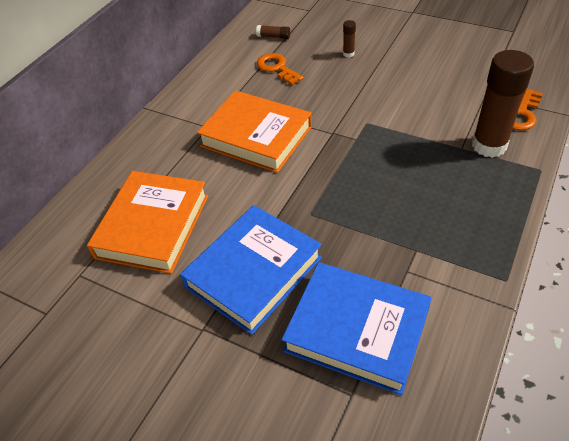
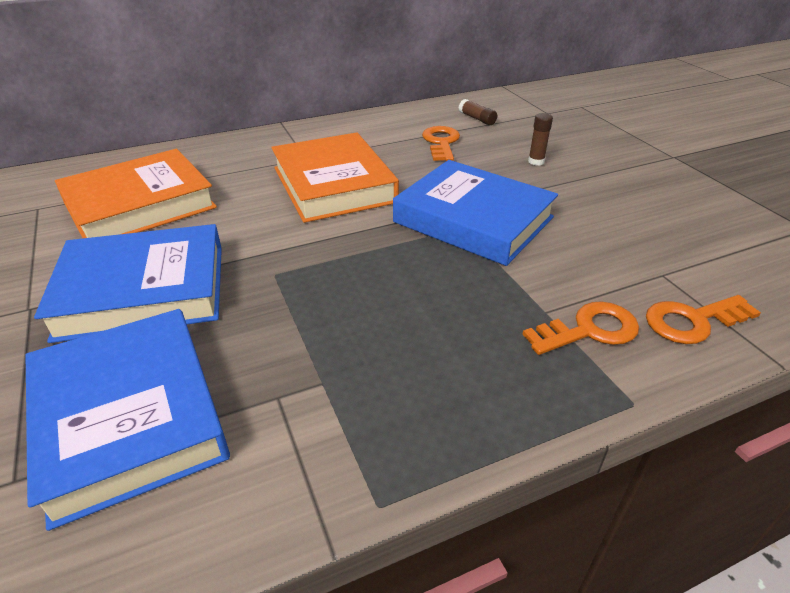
camera: 35 degrees right, 10 degrees down
(365, 114) = (473, 220): none -> blue book
(489, 145) = (589, 330): brown glue stick -> orange key

